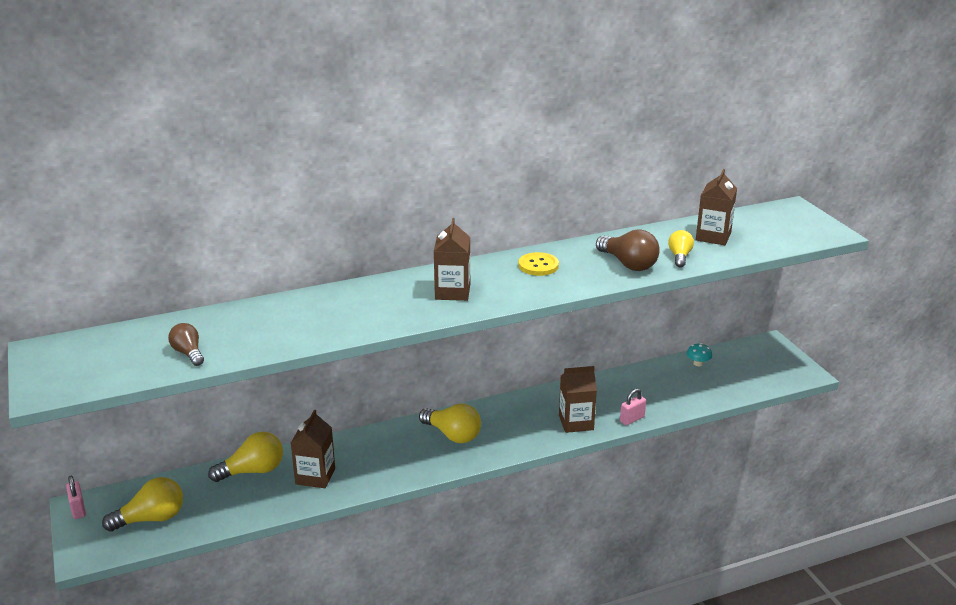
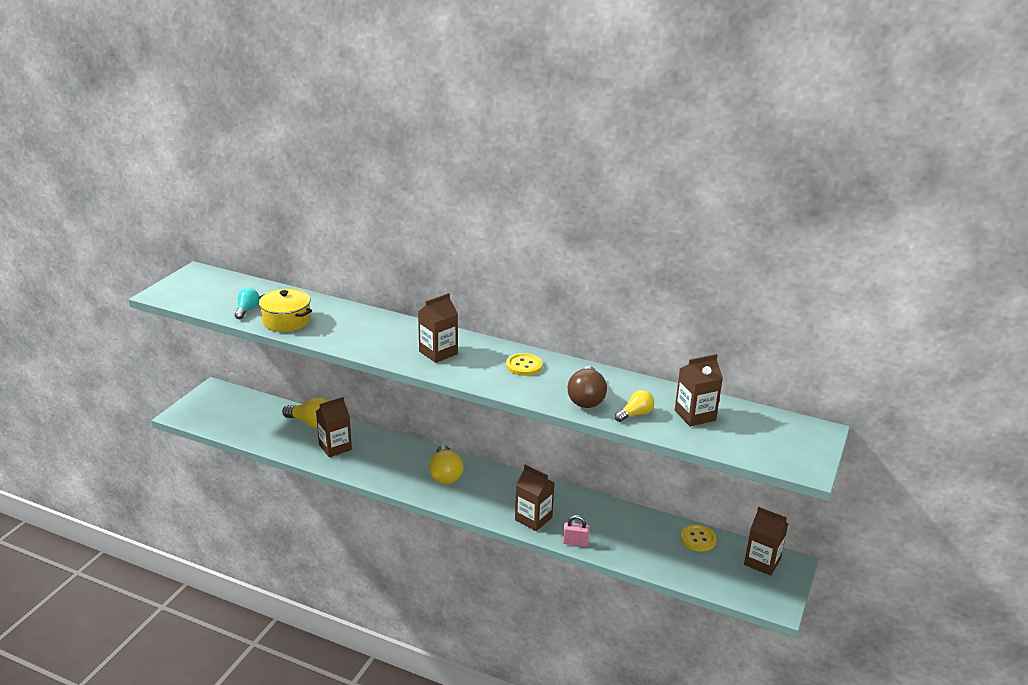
camera: 45 degrees right, 0 degrees up
(78, 509) = (211, 390): pink padlock -> none
(151, 518) = (231, 416): yellow light bulb -> none
(188, 353) = (247, 310): brown light bulb -> turquoise light bulb
(254, 340) = (286, 321): none -> yellow pot
(698, 363) = (698, 539): turquoise mushroom -> yellow button
(755, 353) = (762, 562): none -> brown carton

